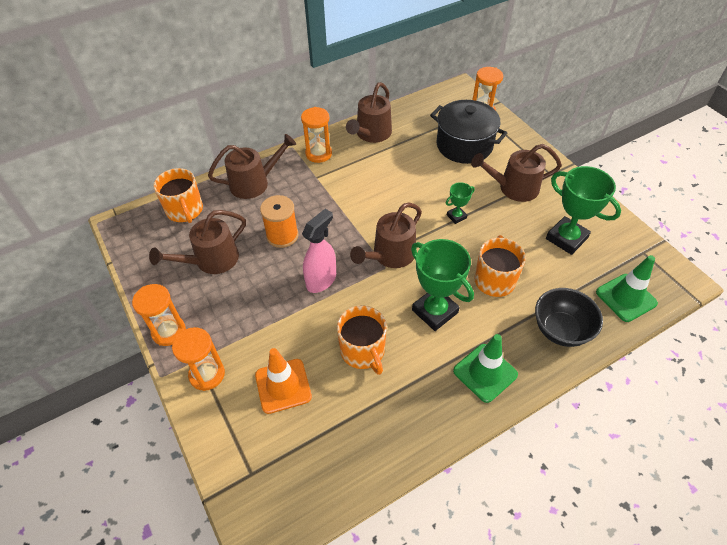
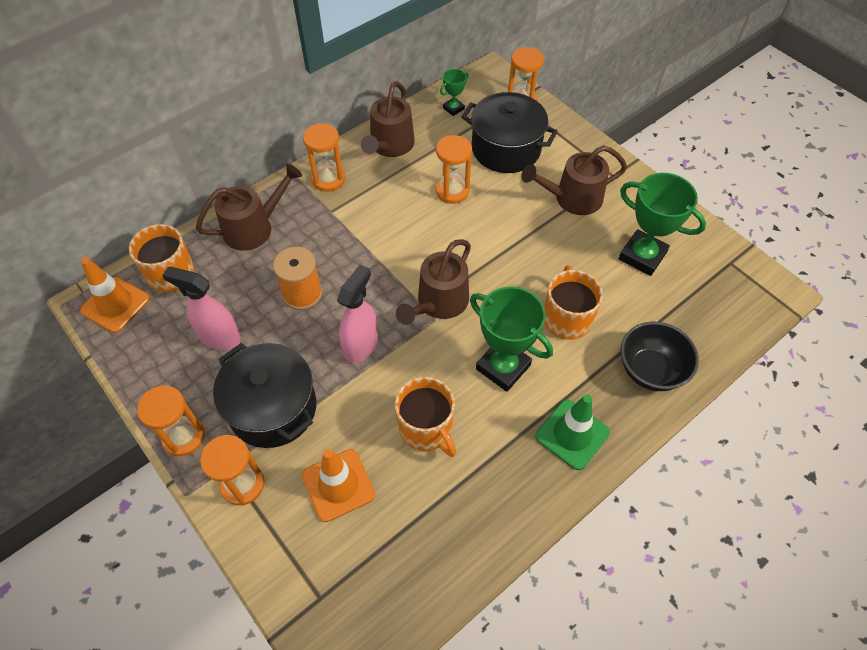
camera: 10 degrees left, 5 degrees up
(138, 227) = (115, 305): none -> orange traffic cone
(211, 260) = (219, 337): brown watering can -> pink spray bottle
(242, 319) = (273, 408): none -> black pot
(415, 172) = (452, 191): none -> orange hourglass
(456, 216) = (510, 243): green trophy -> green trophy (453, 108)
(626, 298) = (718, 321): green traffic cone -> none

